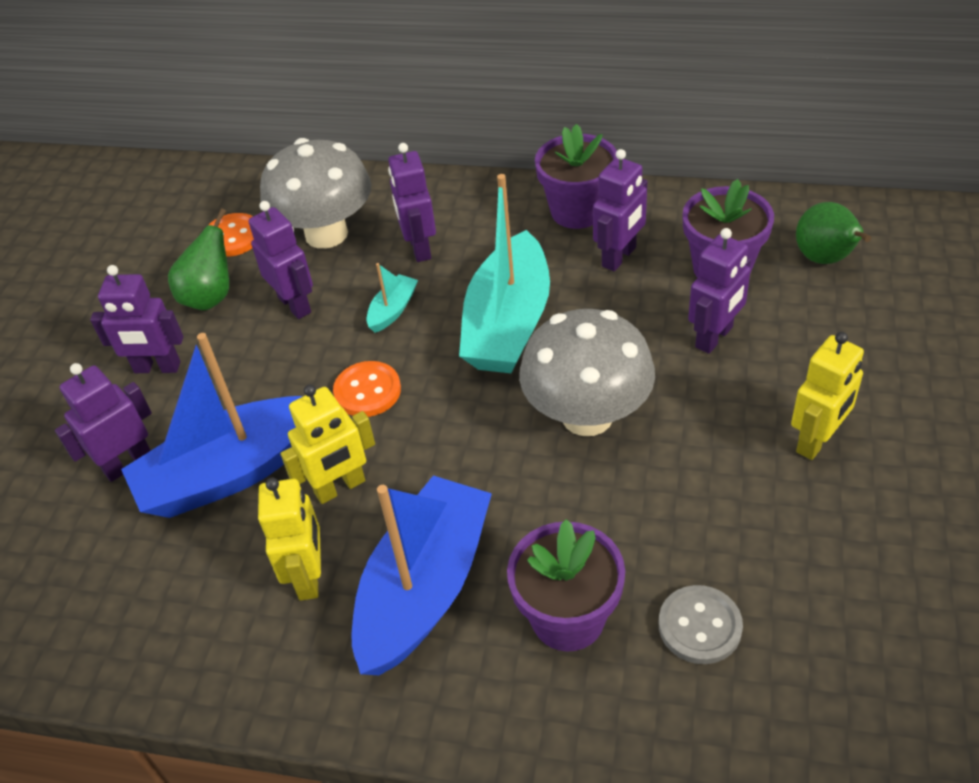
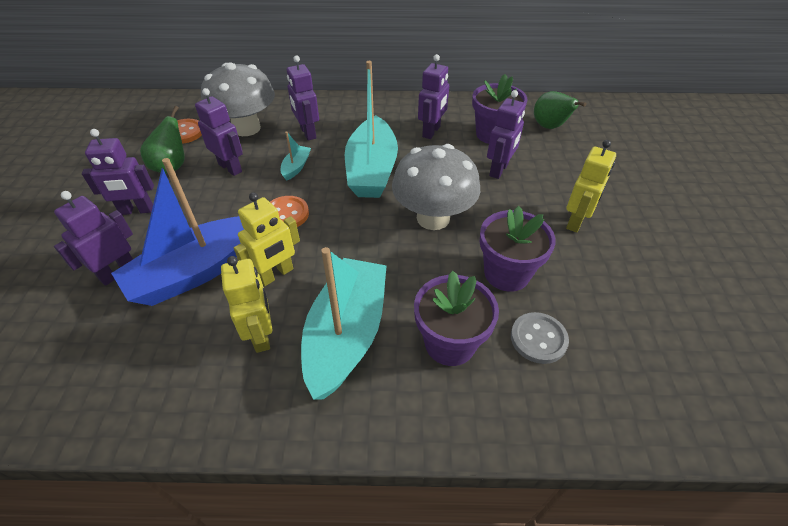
camera: 15 degrees left, 0 degrees up
(425, 588) = (346, 334): blue boat -> turquoise boat
(577, 211) = (401, 110): purple flower pot -> purple flower pot (506, 273)

